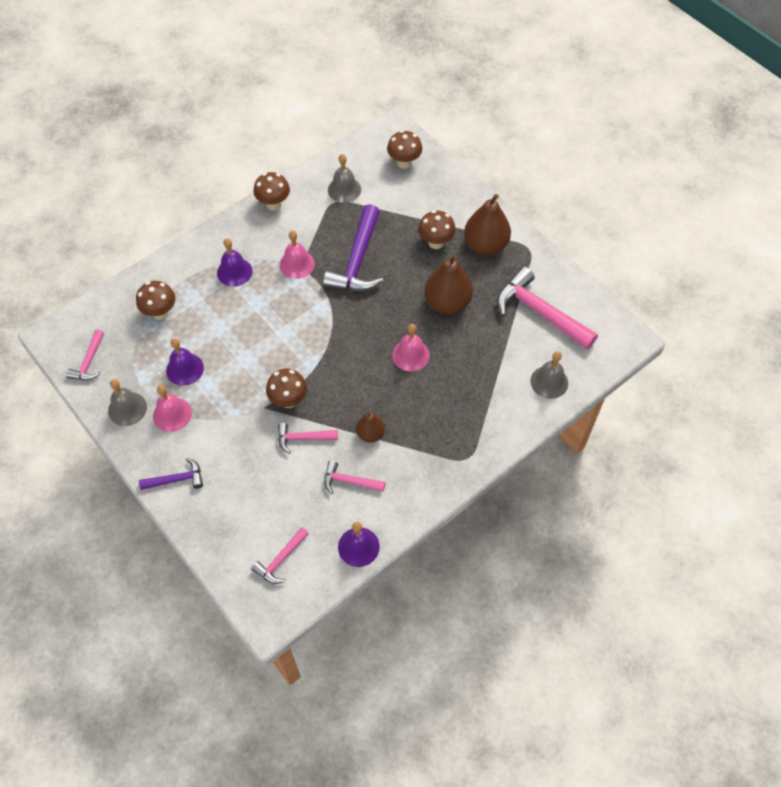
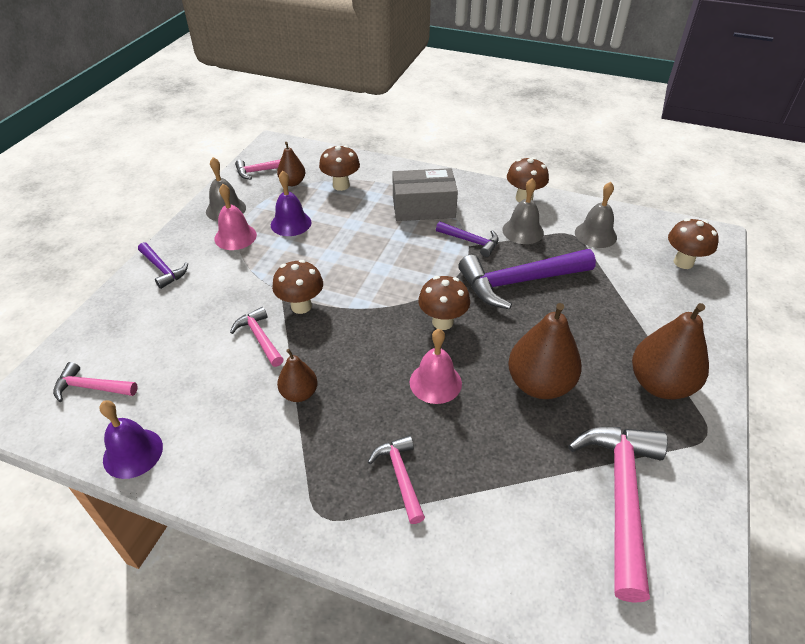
camera: 60 degrees right, 15 degrees down
(127, 345) = (292, 182): none -> brown pear
(234, 272) = (423, 207): purple bell -> grey box
(297, 264) = (471, 241): pink bell -> purple hammer
(349, 481) = (222, 403): pink hammer -> pink hammer (400, 476)
(436, 243) = (611, 335): brown mushroom -> brown mushroom (442, 322)
(549, 382) = (517, 567): grey bell -> grey bell (523, 231)

